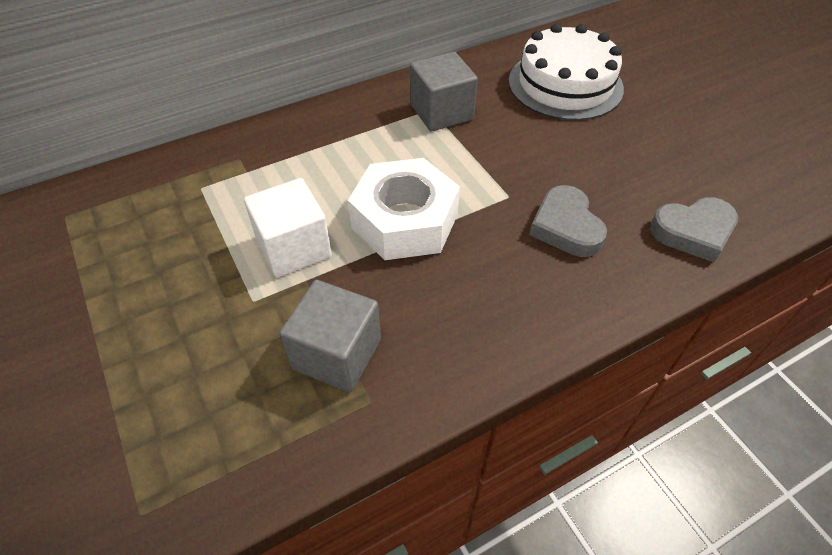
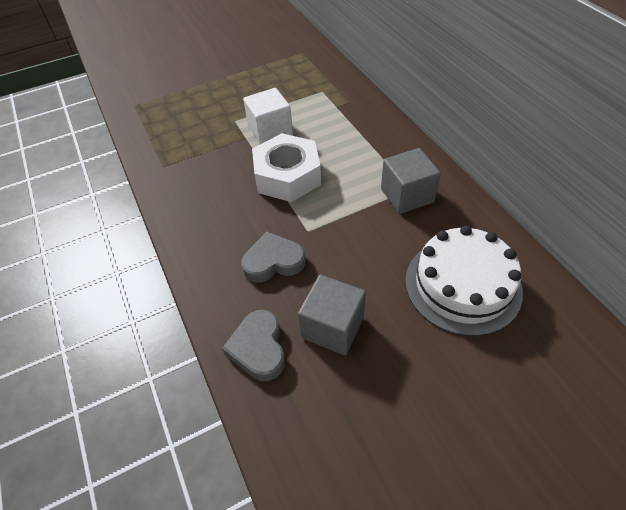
camera: 95 degrees right, 0 degrees up
(337, 354) = (194, 152): grey cube -> grey cube (332, 327)

